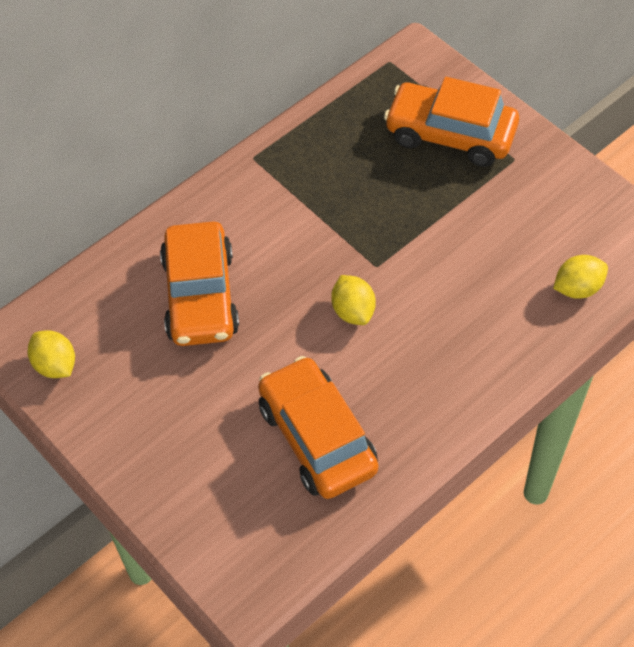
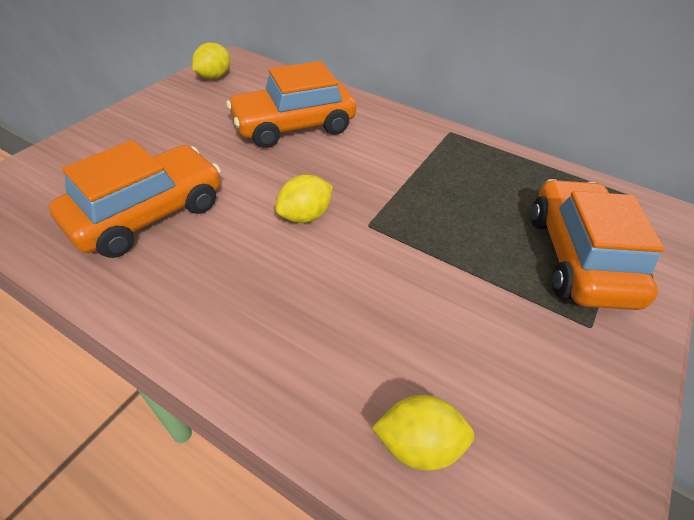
camera: 70 degrees right, 10 degrees down
(577, 288) = (418, 444): yellow lemon -> yellow lemon turned 45 degrees counterclockwise

